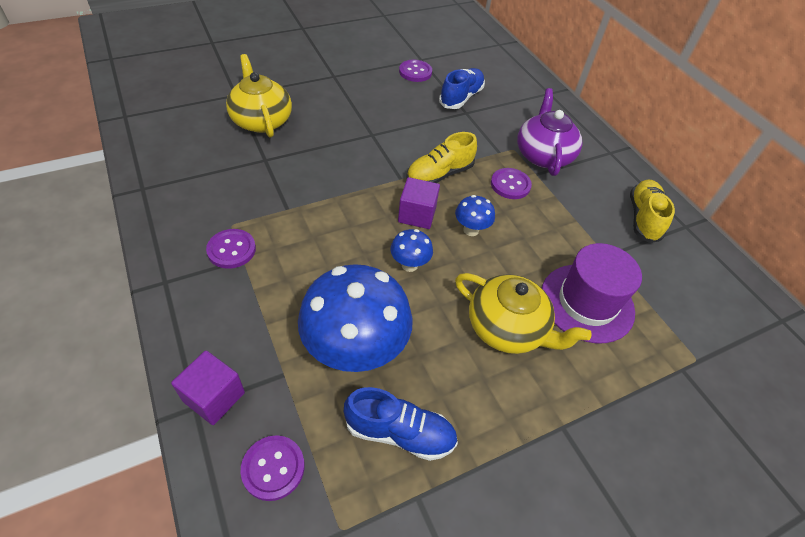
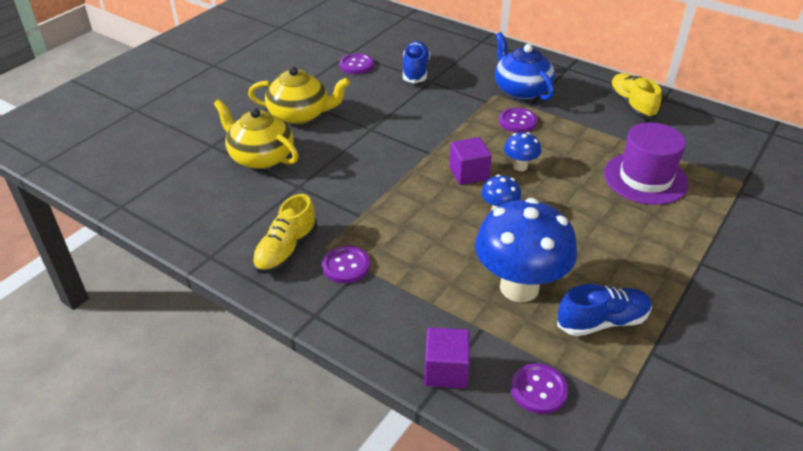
camera: 25 degrees left, 10 degrees down
(439, 174) = (456, 137): yellow shoe -> yellow shoe (286, 250)
(507, 328) = (609, 220): yellow teapot -> yellow teapot (300, 114)
(543, 155) = (521, 90): purple teapot -> blue teapot

